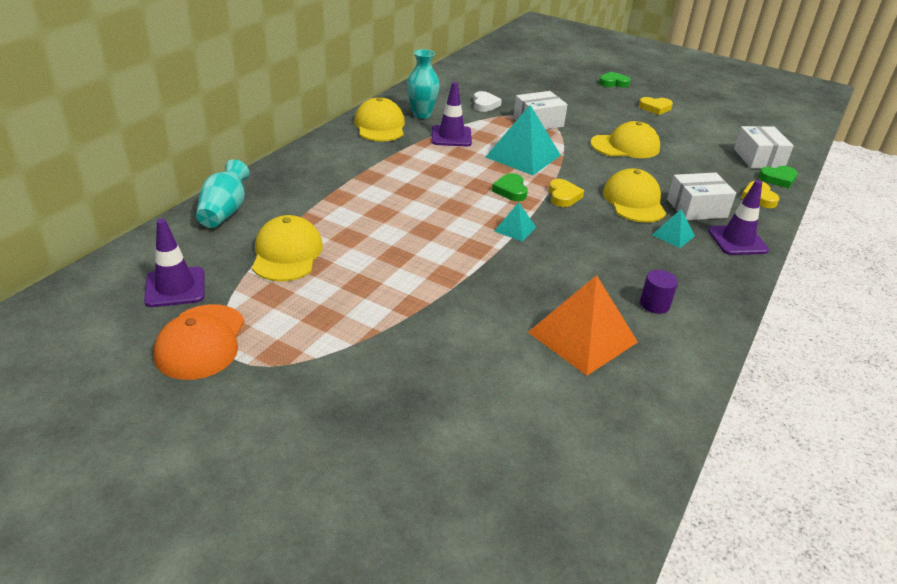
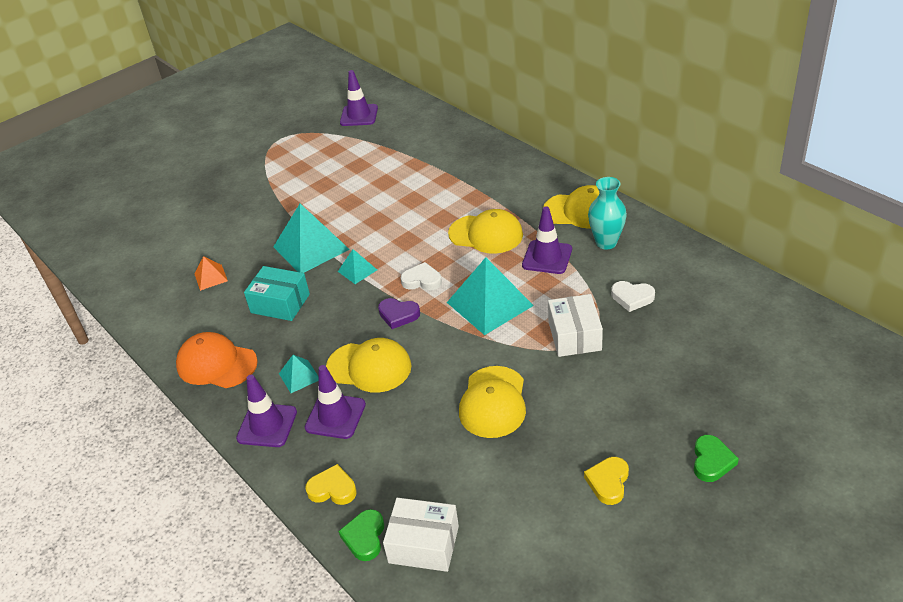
camera: 115 degrees right, 5 degrees up
(201, 342) = (302, 127): orange cap -> orange cap (216, 364)
(225, 211) = (443, 129): turquoise vase -> none
(287, 254) = (376, 155): yellow cap -> yellow cap (486, 234)
(492, 268) = (311, 248): none -> turquoise pyramid
(510, 190) = (422, 280): green heart -> white heart
(563, 196) = (398, 315): yellow heart -> purple heart
(582, 337) = (211, 277): orange pyramid -> orange pyramid, size x0.49
(592, 269) = (280, 303): none -> turquoise box
(654, 304) = (218, 327): purple cylinder -> none
(696, 208) = (335, 416): white box -> purple traffic cone

